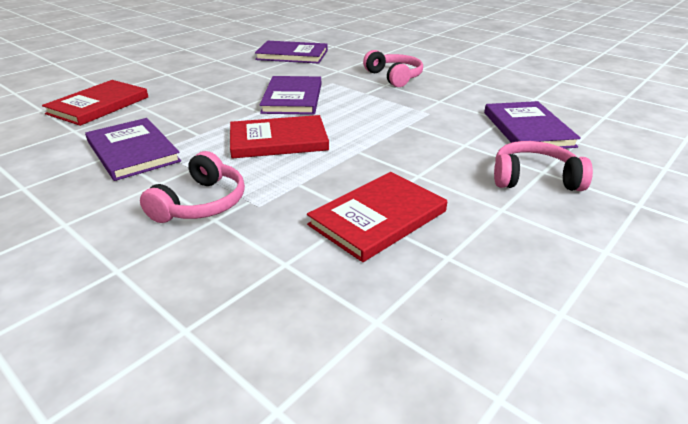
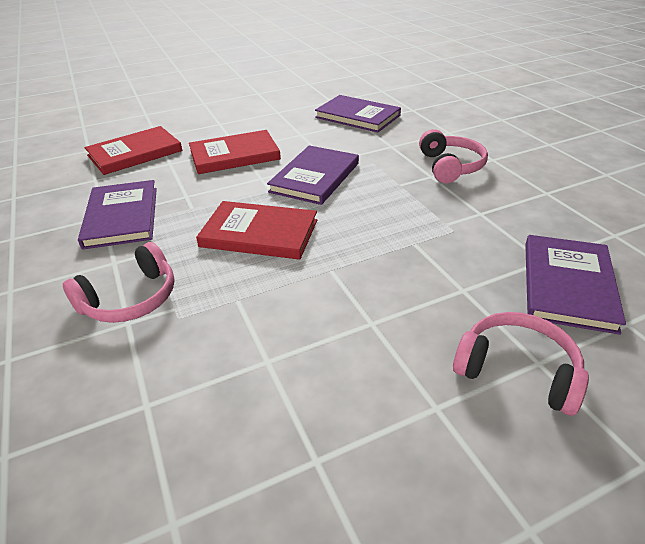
camera: 25 degrees right, 5 degrees up
(378, 218) = (281, 373): red book -> red book (234, 155)

